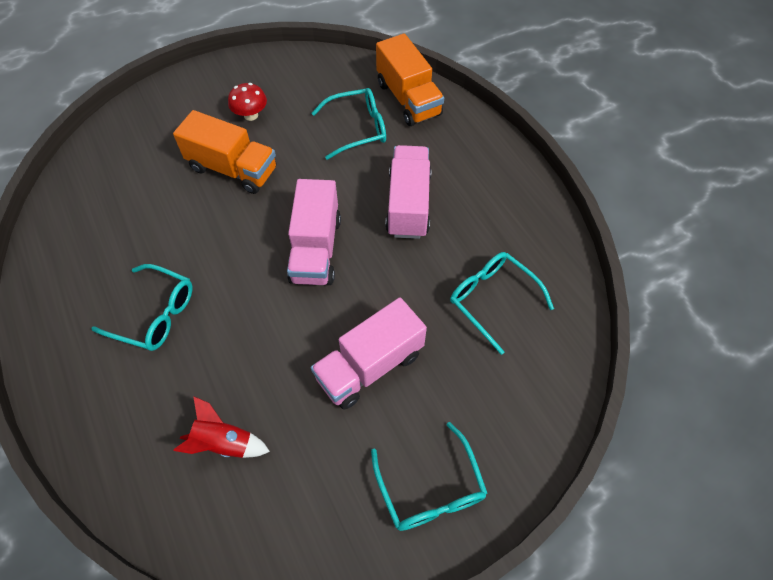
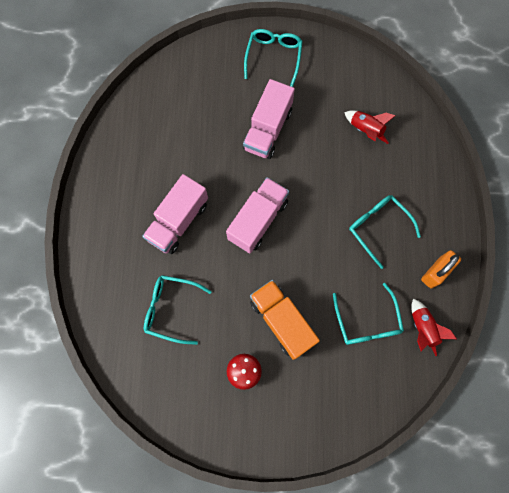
camera: 150 degrees left, 15 degrees up
(59, 298) = (435, 272): none -> orange padlock
(62, 232) = (422, 328): none -> red rocket
(369, 365) = (268, 130): pink truck -> pink truck turned 120 degrees clockwise
(408, 99) = (114, 318): orange truck -> none
(492, 299) = (174, 130): turquoise glasses -> turquoise glasses (367, 322)

